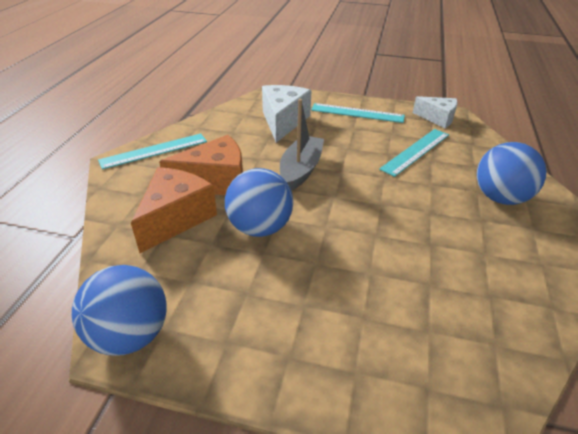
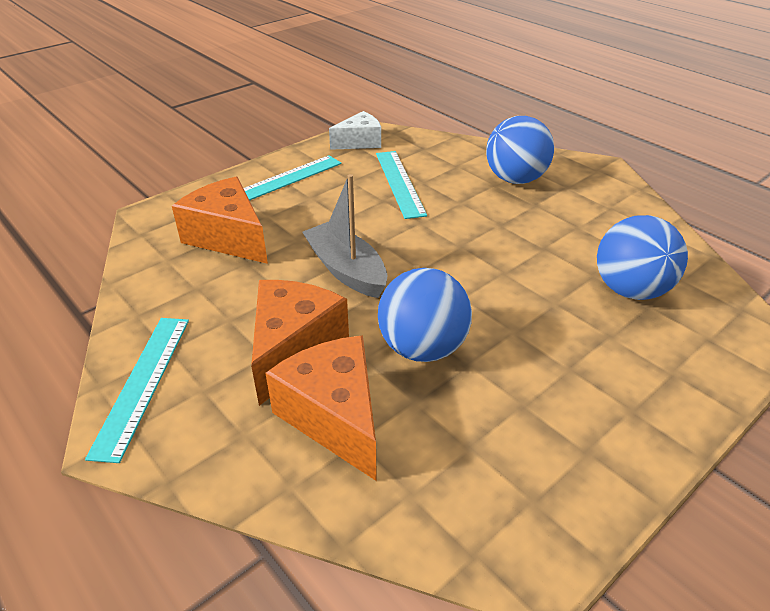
camera: 55 degrees left, 0 degrees up
(130, 335) = (526, 540): blue ball -> blue ball (630, 290)
(283, 121) = (228, 237): white cheese -> orange cheese

